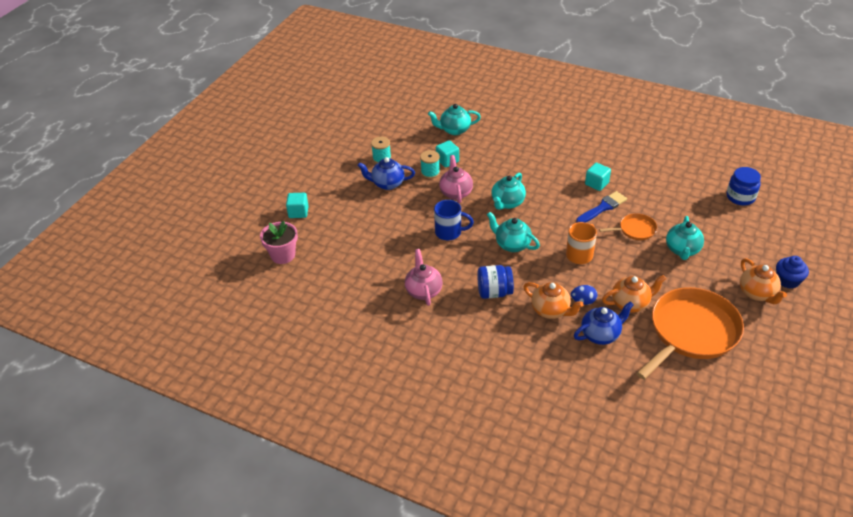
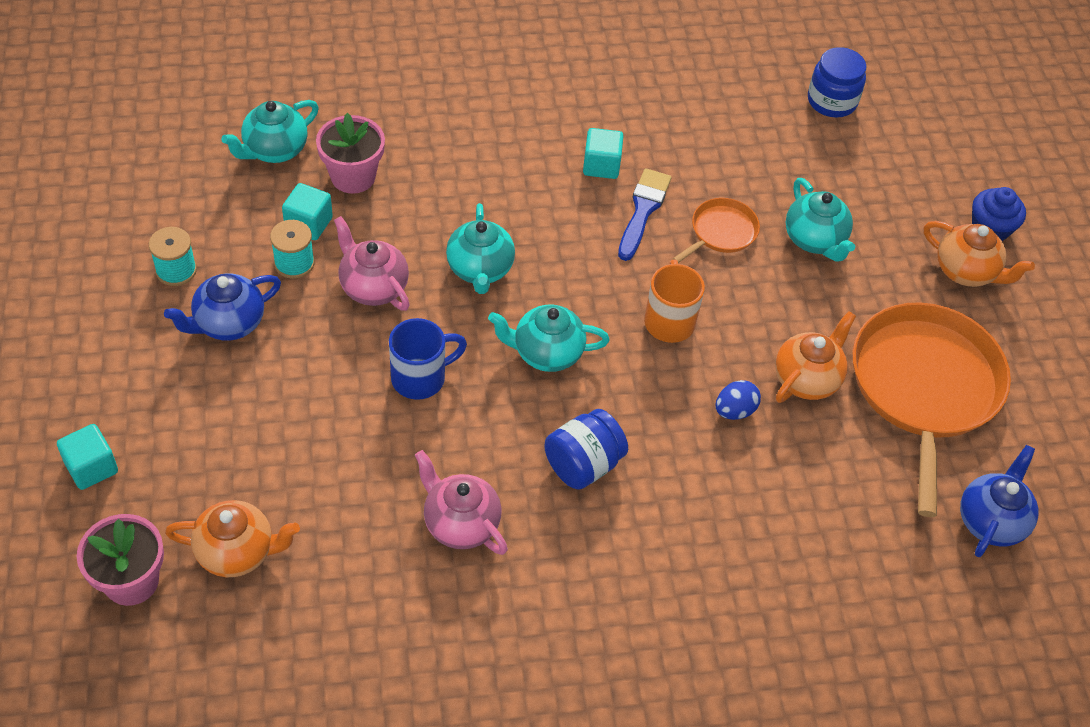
camera: 40 degrees left, 10 degrees up
(479, 150) = (353, 176): none -> pink flower pot
(551, 310) = (697, 454): orange teapot -> orange teapot (237, 552)
(601, 335) = (802, 461): blue teapot -> blue teapot (991, 521)

